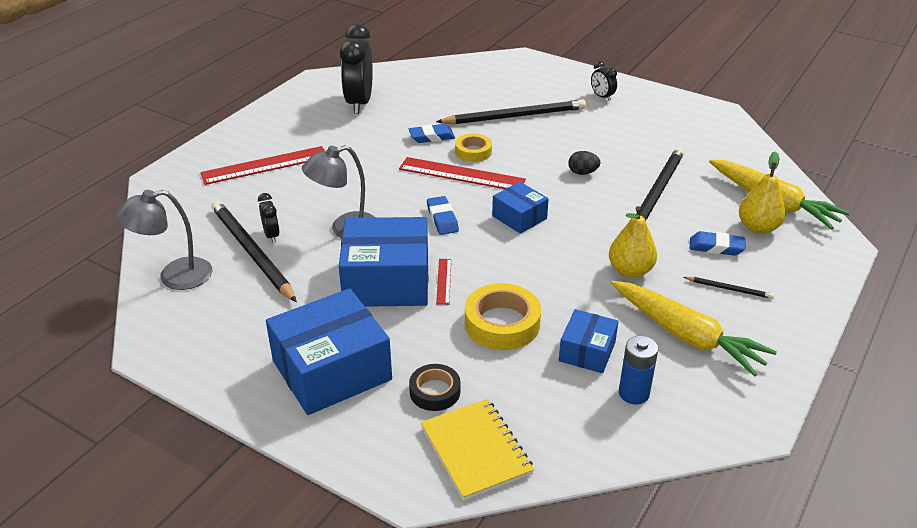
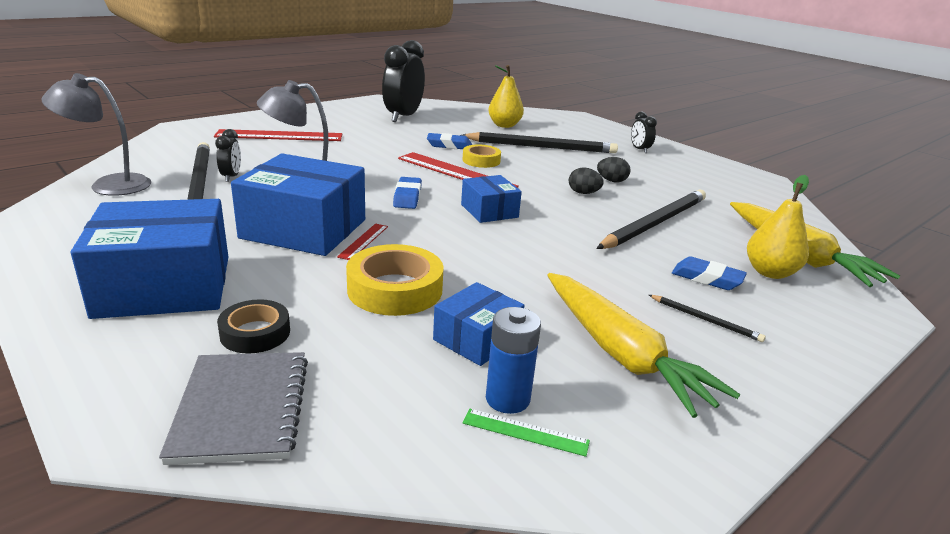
camera: 15 degrees right, 10 degrees down
(476, 450) = (242, 408): yellow notebook -> grey notebook
(598, 149) = (611, 181): none -> black egg
(630, 271) = (585, 277): yellow pear -> yellow pear (504, 125)
(657, 414) = (525, 432): none -> green ruler

